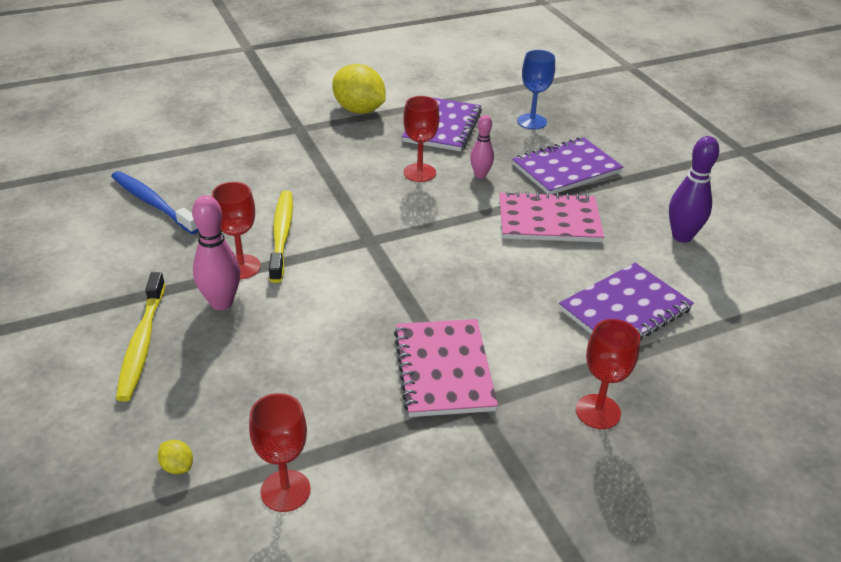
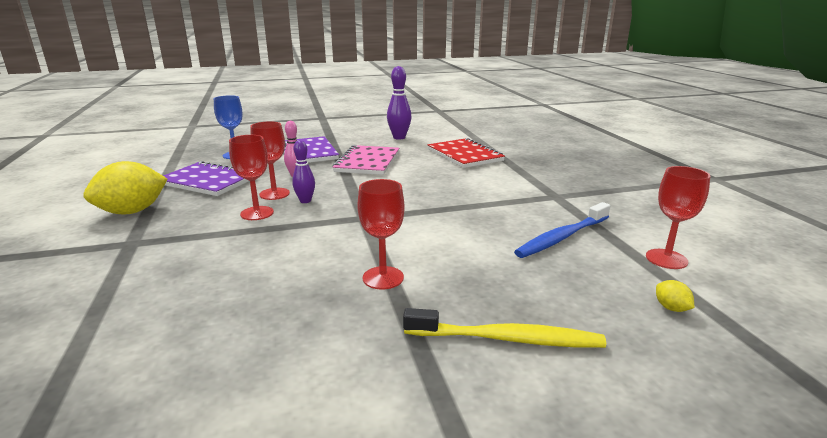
camera: 80 degrees left, 15 degrees down
(153, 203) = (211, 346): blue toothbrush -> blue toothbrush (562, 237)
(177, 466) = (671, 308): yellow lemon -> yellow lemon turned 75 degrees counterclockwise
(221, 303) = (441, 289): pink bowling pin -> none
(282, 235) = (336, 255): yellow toothbrush -> none
(405, 195) = (305, 201): none -> purple bowling pin
(444, 370) = (524, 202): pink notebook -> none
(598, 411) = (552, 169): red goblet -> red goblet (257, 213)
(625, 310) = (464, 155): purple notebook -> red notebook

